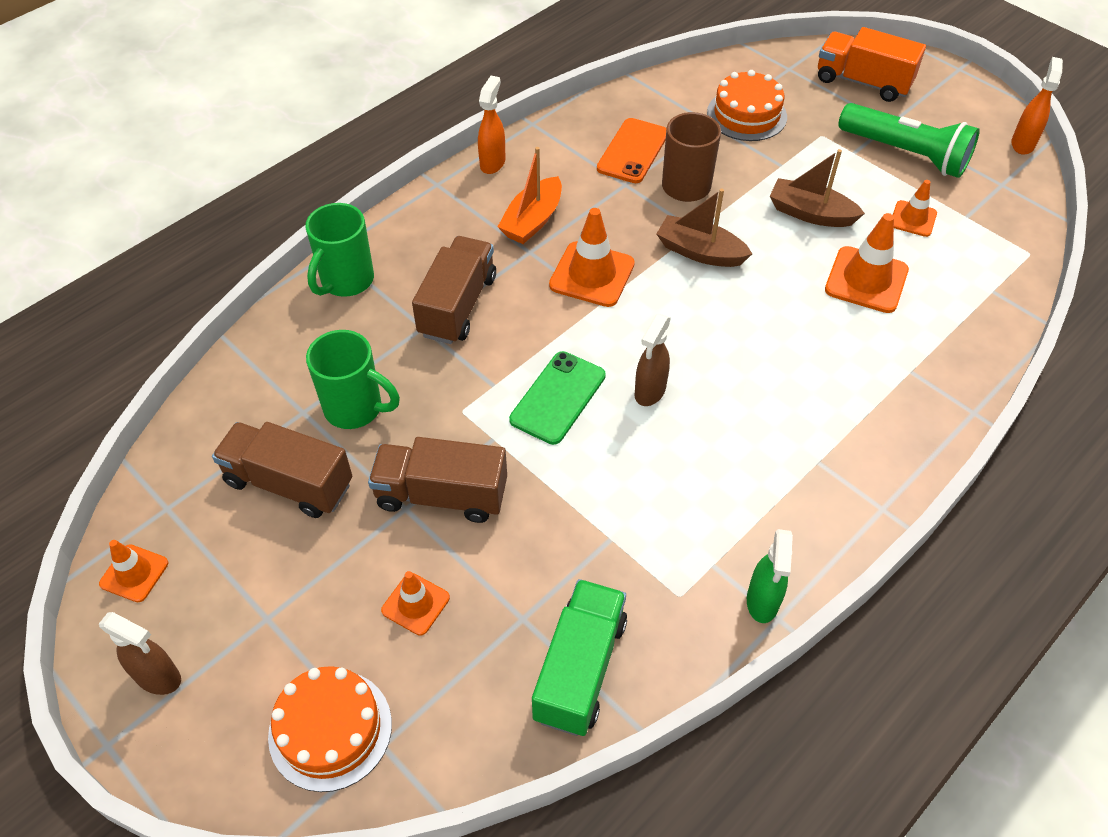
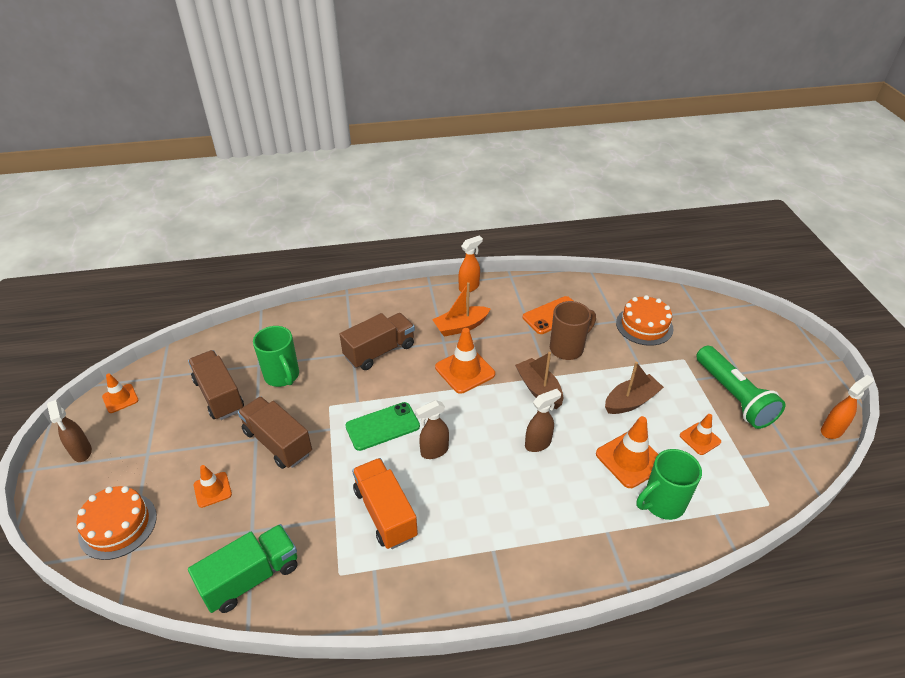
camera: 35 degrees right, 10 degrees down
(346, 281) = (339, 312): green mug -> green mug (662, 503)
(757, 316) = (538, 444): none -> brown spray bottle
(762, 602) = (379, 610): green spray bottle -> none
(810, 213) = (631, 401): brown boat -> brown boat turned 90 degrees clockwise
(863, 82) = (744, 340): orange truck -> orange truck (385, 513)

